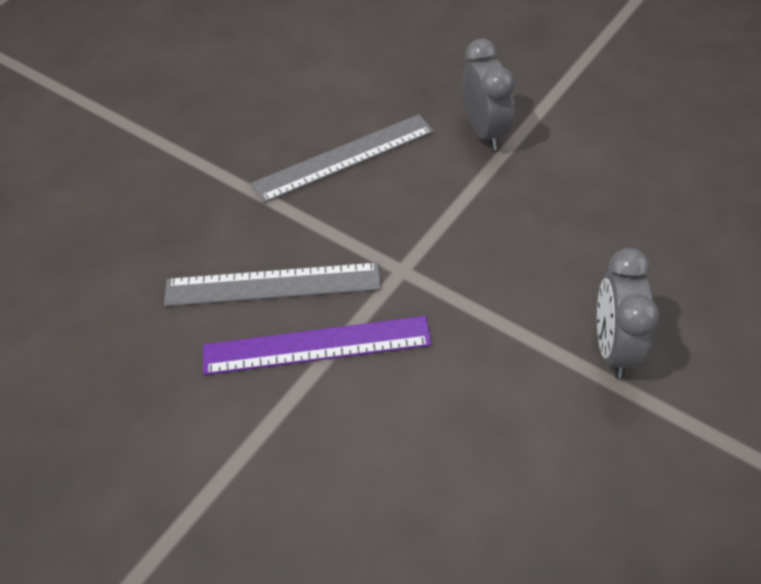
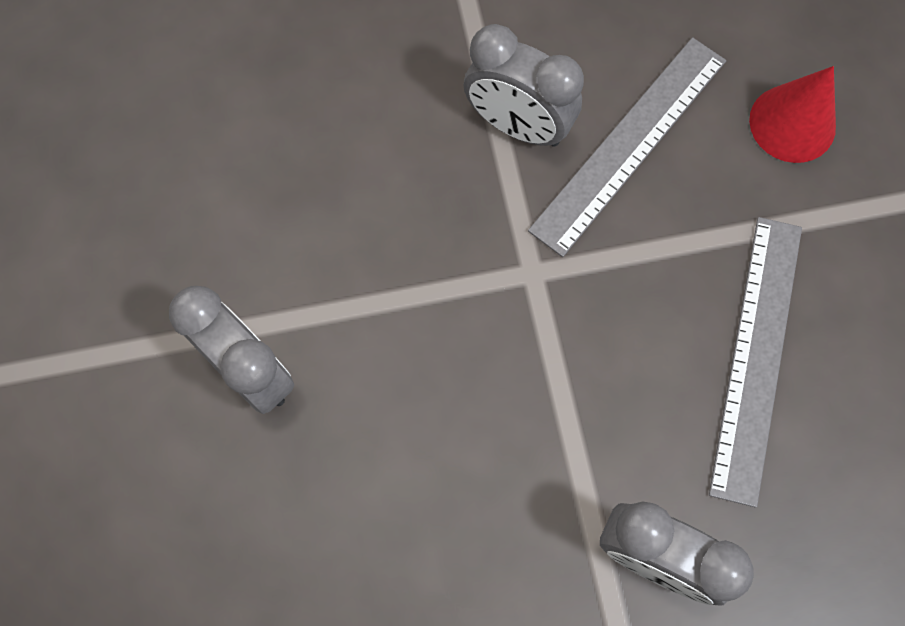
camera: 130 degrees right, 20 degrees up
(184, 226) = (792, 123): none -> red cone
(316, 345) = (517, 126): purple ruler -> grey clock

